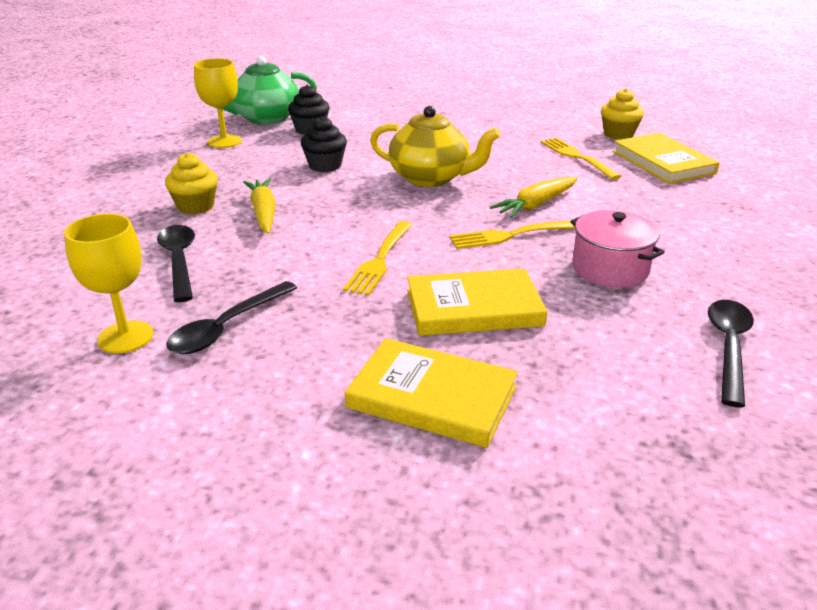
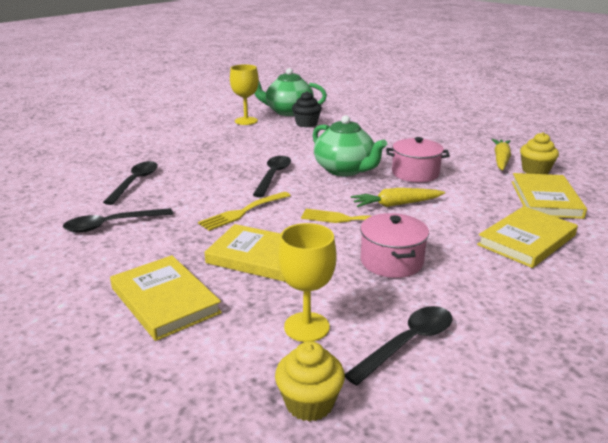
camera: 30 degrees right, 5 degrees down
(125, 337) = (59, 214): yellow goblet -> yellow goblet (306, 327)
(195, 206) = (182, 154): yellow cupcake -> yellow cupcake (309, 403)
(263, 213) = (213, 167): yellow carrot -> yellow carrot (501, 160)
(325, 166) = (286, 147): black cupcake -> none
(356, 206) = (273, 176): none -> black spoon
(431, 178) = (345, 170): yellow teapot -> green teapot
(510, 164) = (415, 173): none -> pink pot
(577, 157) = (475, 180): yellow fork -> none
(697, 209) = (527, 240): none -> yellow book

